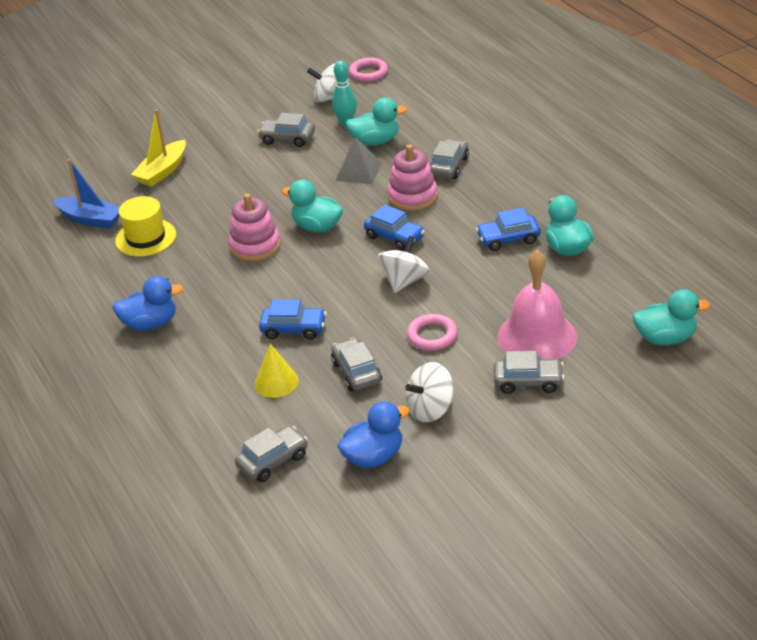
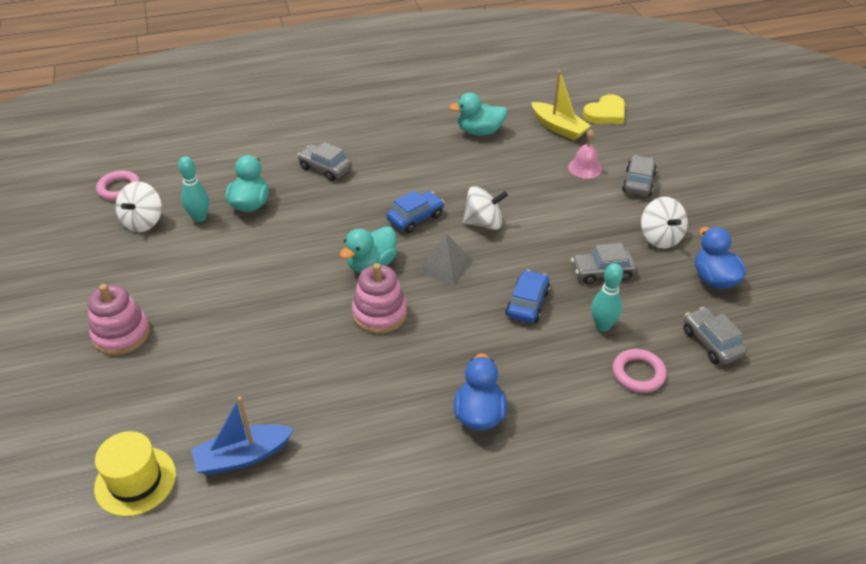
camera: 80 degrees left, 5 degrees up
(90, 219) = (243, 456): blue boat -> blue boat turned 150 degrees counterclockwise
(145, 238) = (314, 404): yellow hat -> yellow hat (135, 481)
(162, 171) = (184, 375): yellow boat -> yellow boat (558, 127)
(276, 382) = (602, 326): yellow cone -> turquoise bowling pin
(287, 138) = (196, 263): grey car -> none
(358, 171) = (294, 223): grey pyramid -> grey pyramid (445, 266)
(404, 281) = (484, 223): white spinning top -> white spinning top turned 135 degrees clockwise
(412, 196) = (358, 197): pink stacking toy -> pink stacking toy (121, 334)
(432, 336) = (566, 220): pink ring -> pink ring (638, 373)
(508, 239) = (452, 157): blue car -> none
(537, 336) = (585, 168): pink bell -> pink bell, size x0.53
(665, 338) = (605, 113): turquoise duck -> yellow heart

